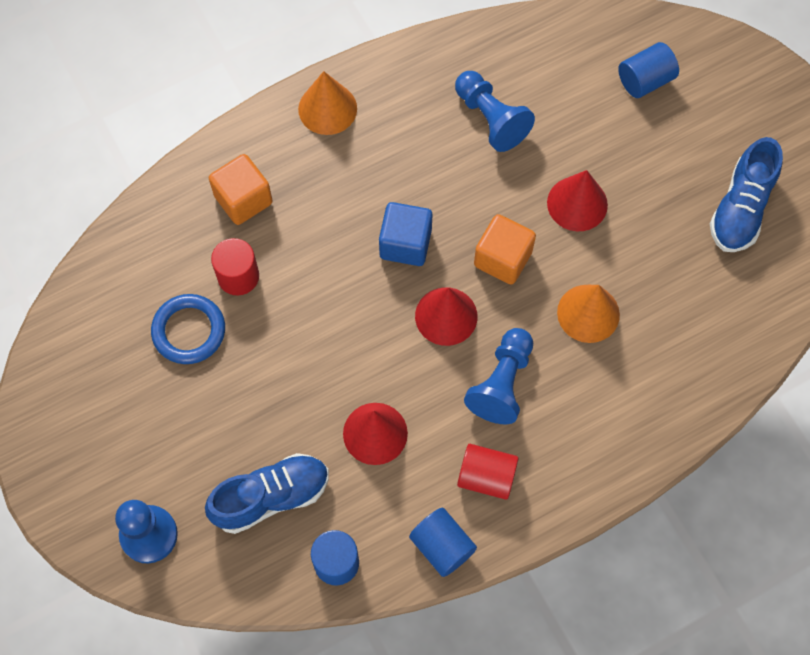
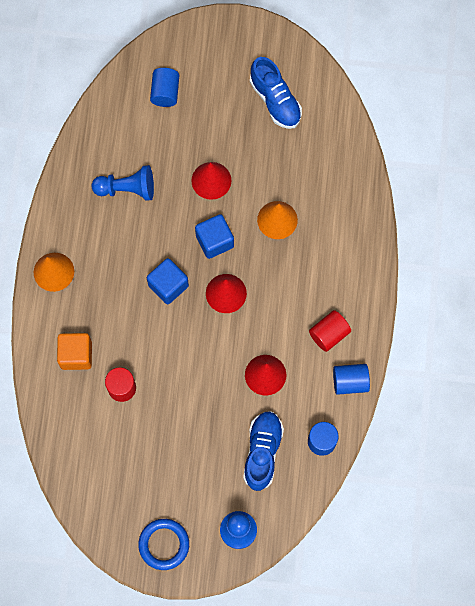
camera: 55 degrees left, 5 degrees up
(189, 331) = (135, 435): blue ring -> blue ring (164, 544)
(502, 259) = (214, 241): orange cube -> blue cube
(502, 383) = (284, 291): blue pawn -> none

